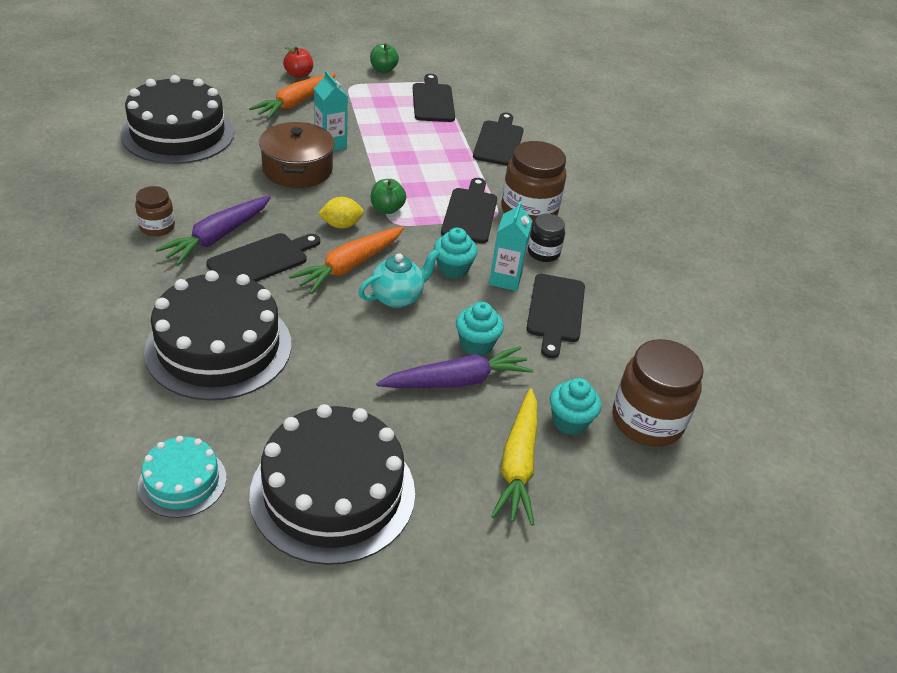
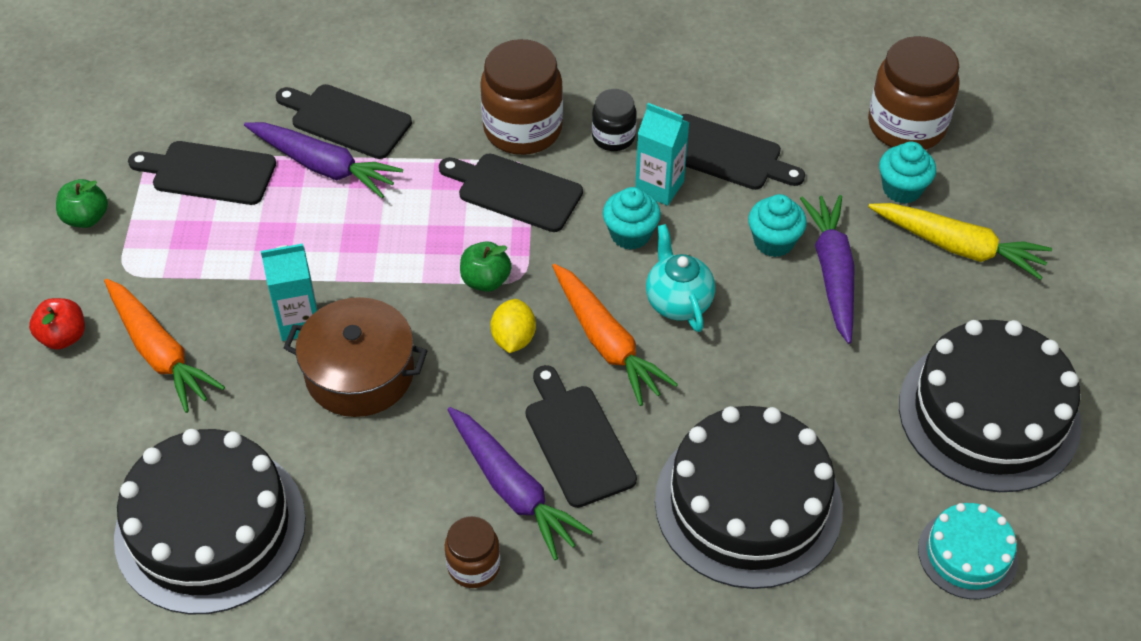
camera: 70 degrees left, 10 degrees up
(456, 138) = (324, 166): none -> purple carrot

